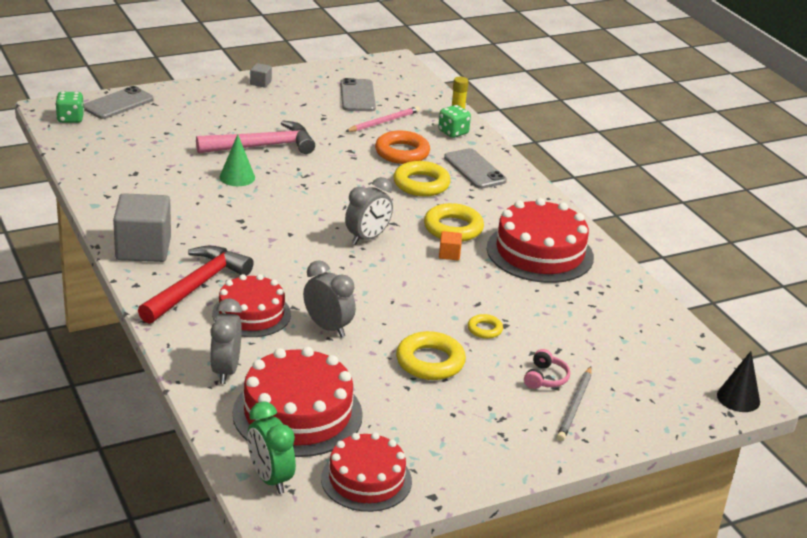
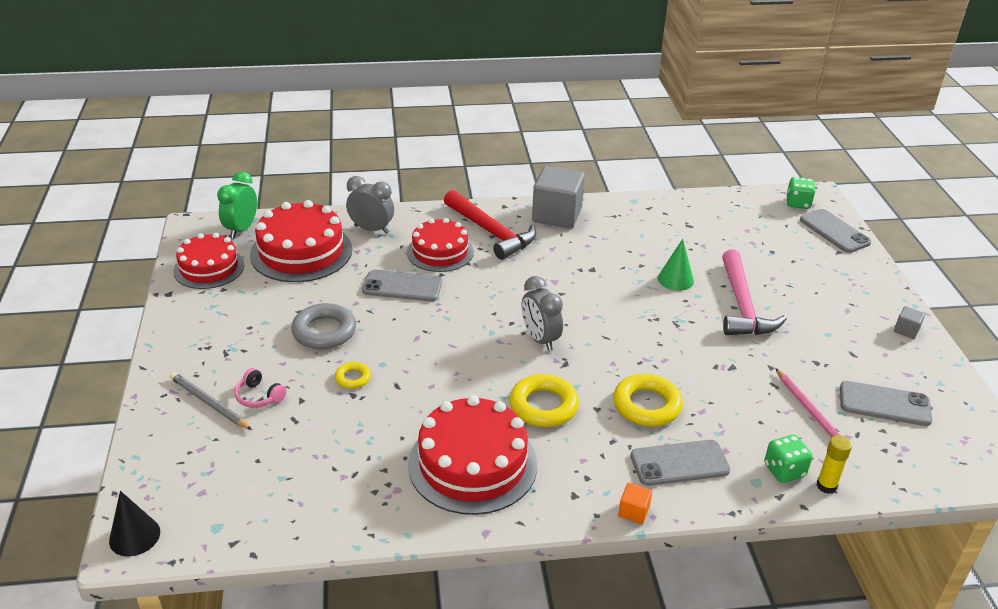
camera: 110 degrees right, 5 degrees up
(270, 479) = (241, 229): green clock -> green clock turned 60 degrees counterclockwise
(328, 327) = (402, 286): grey clock -> grey phone
(402, 153) = (726, 408): orange ring -> none
(430, 362) = (324, 331): yellow ring -> grey ring
(449, 254) = (492, 389): orange cube -> orange cube (633, 511)

